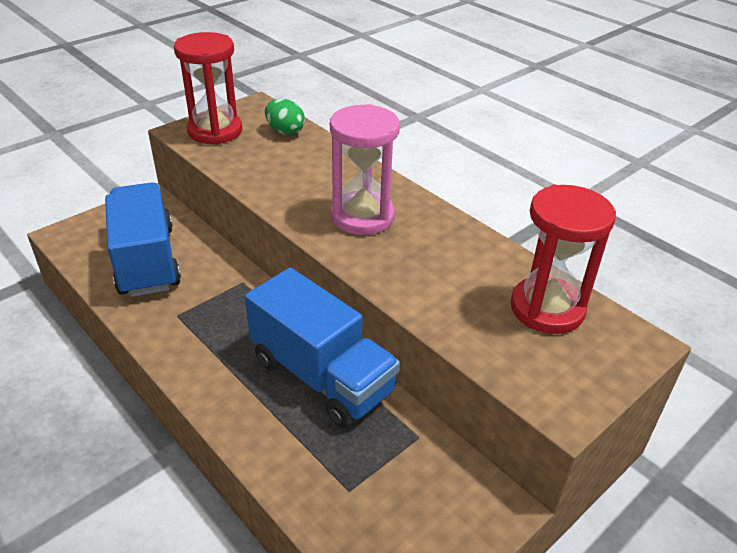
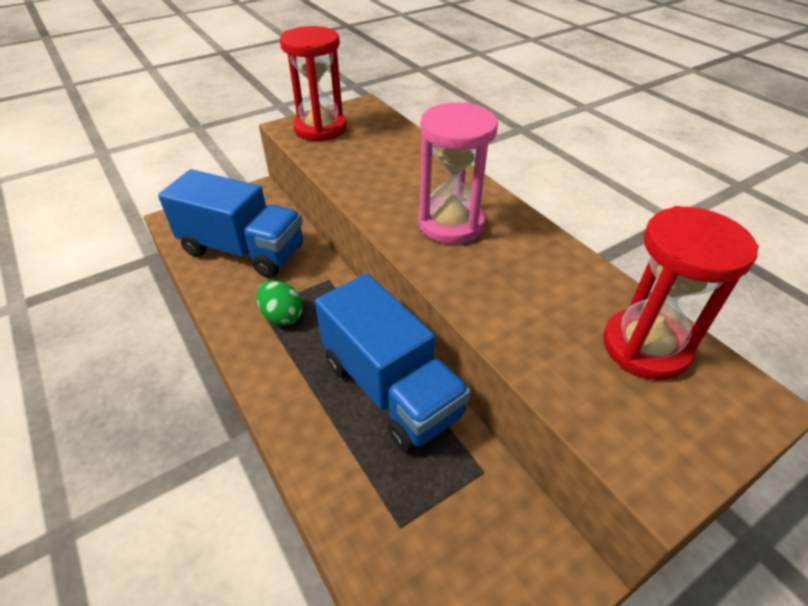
camera: 10 degrees right, 5 degrees up
(147, 261) = (243, 250): blue truck -> blue truck turned 120 degrees clockwise
(285, 131) = (387, 132): green egg -> green egg (282, 316)

